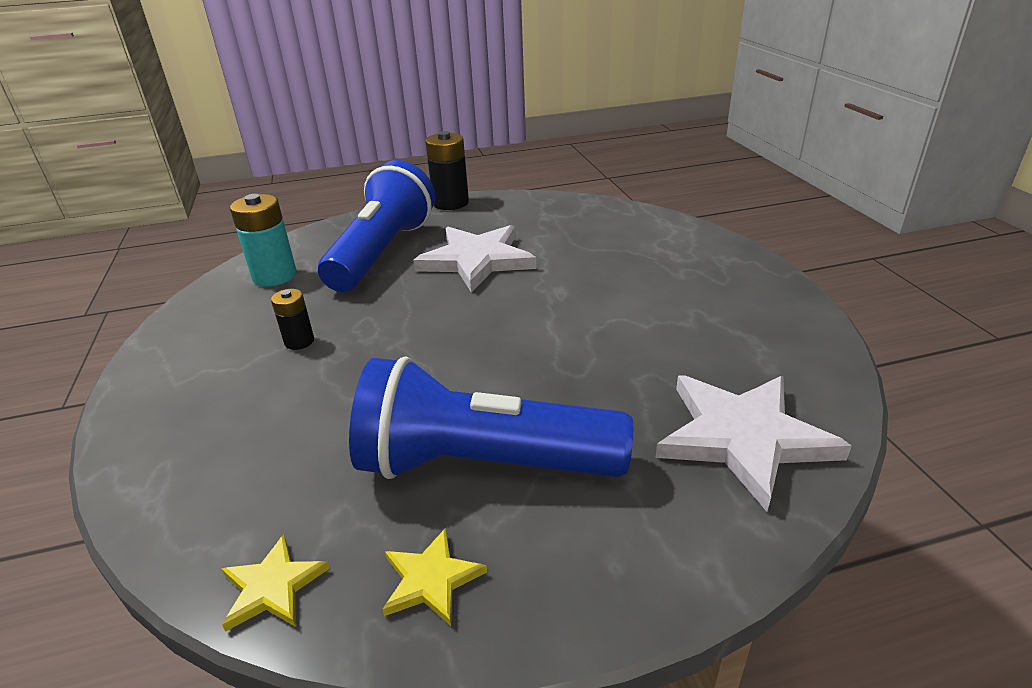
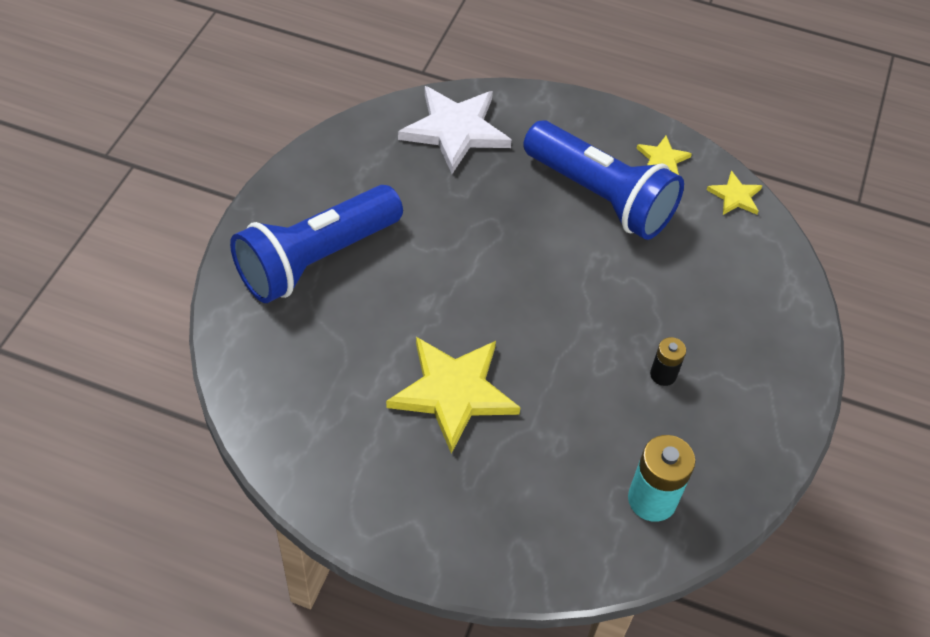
camera: 150 degrees left, 20 degrees up
(382, 253) = (528, 471): blue flashlight -> blue flashlight (316, 259)
(451, 203) = (386, 537): black battery -> none
(477, 260) = (453, 392): white star -> yellow star

